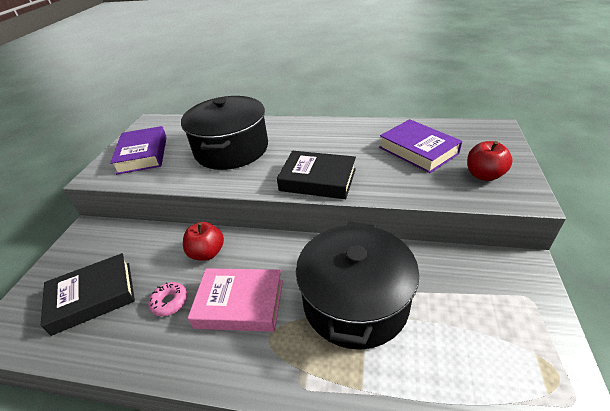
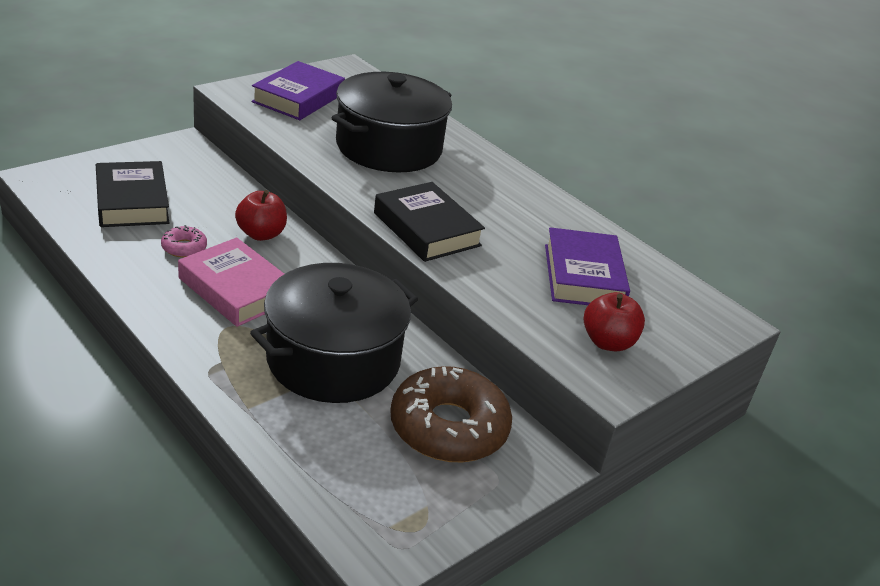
camera: 30 degrees right, 5 degrees down
(93, 297) = (132, 201): black book -> black book turned 60 degrees clockwise
(464, 288) = (448, 427): none -> brown donut

